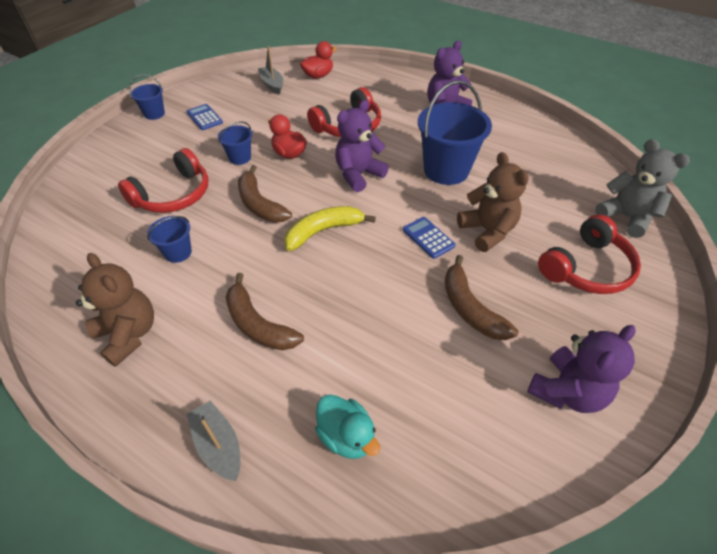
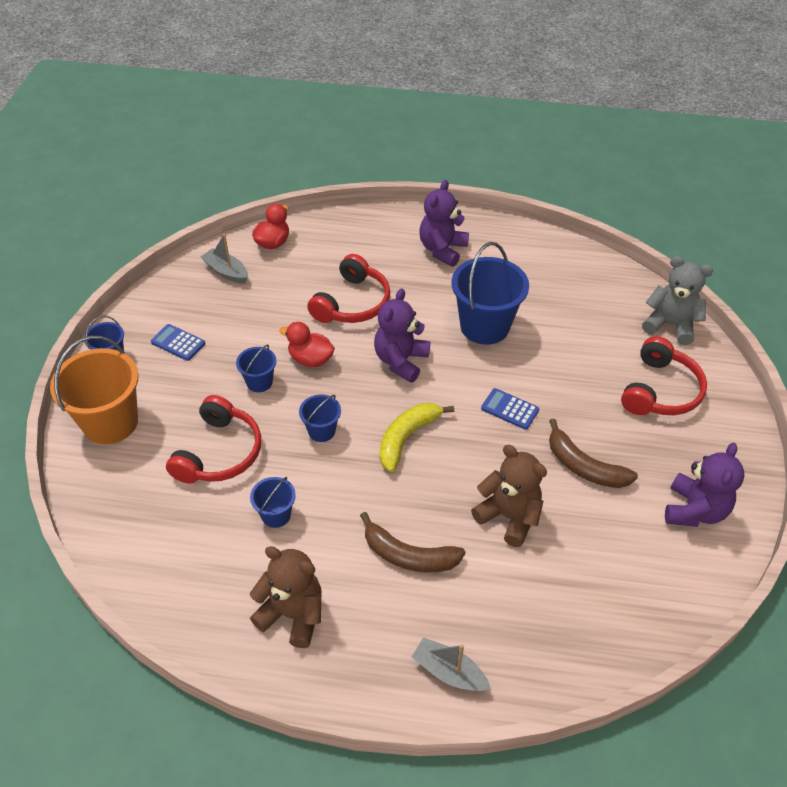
camera: 25 degrees left, 0 degrees up
(119, 152) = (110, 422): none -> orange bucket
(259, 204) = (321, 431): brown banana -> blue bucket
(346, 436) = (547, 619): turquoise duck -> none
(487, 231) = (559, 383): brown teddy bear -> brown teddy bear (509, 516)

